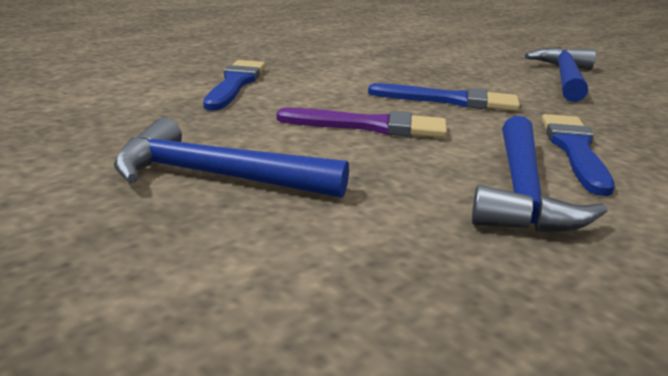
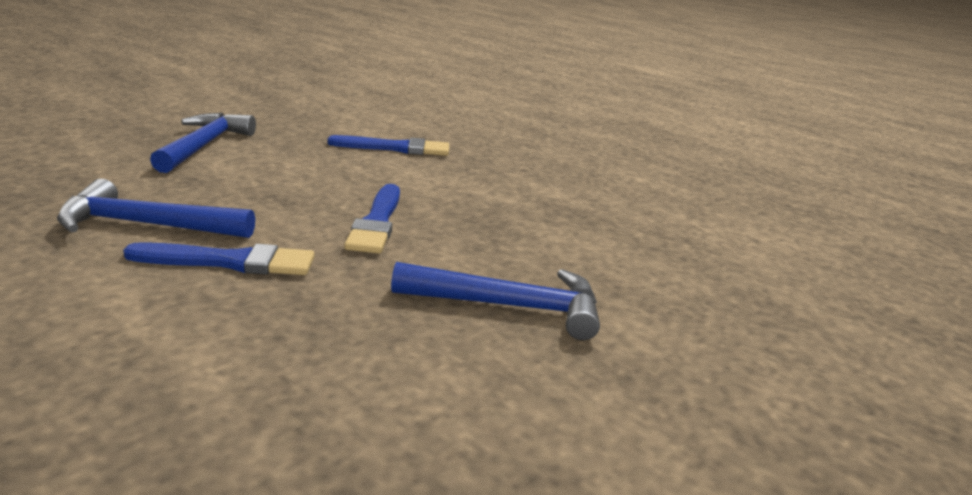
camera: 80 degrees right, 0 degrees up
(370, 126) = (295, 186): purple brush -> none

